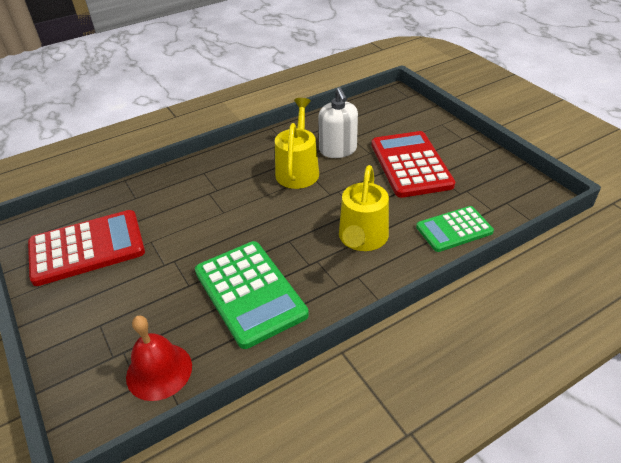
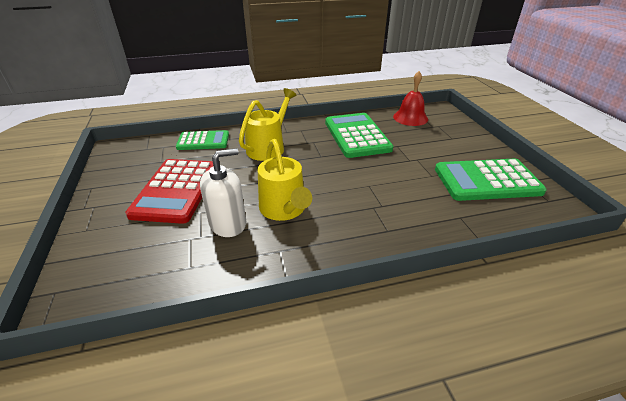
camera: 165 degrees left, 5 degrees down
(87, 248) = (486, 180): red calculator -> green calculator
(298, 170) = (284, 209): yellow watering can -> yellow watering can turned 45 degrees counterclockwise
(338, 150) = (228, 223): white soap dispenser -> white soap dispenser turned 60 degrees clockwise

